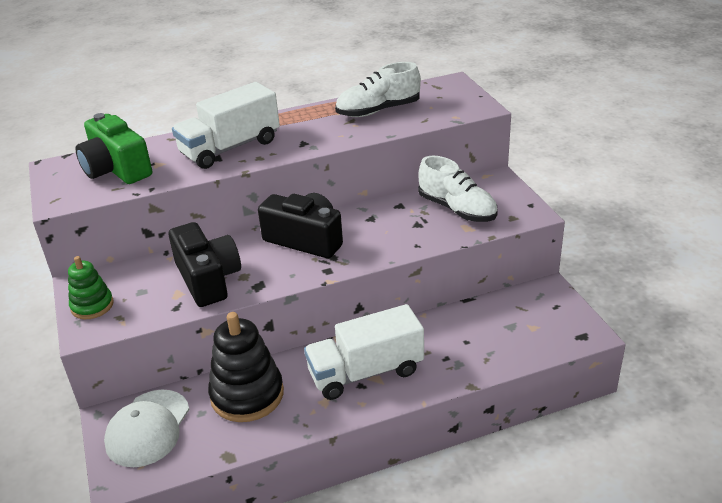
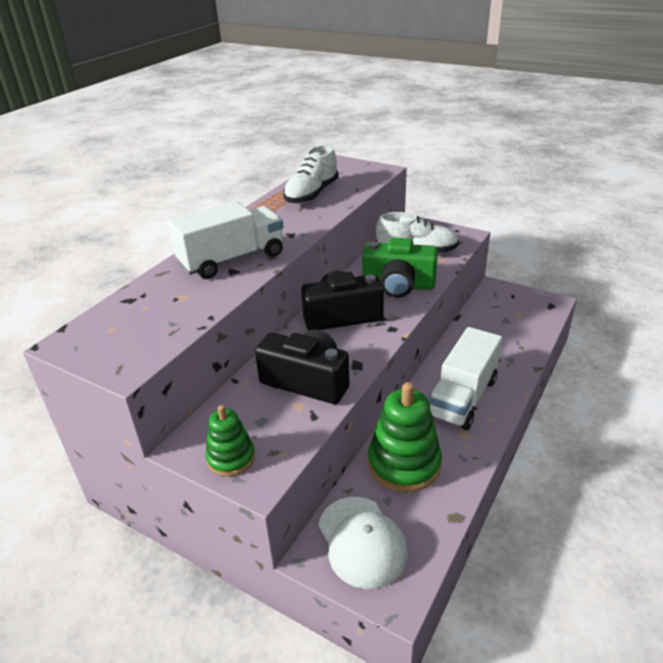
camera: 40 degrees left, 0 degrees up
(116, 169) = (145, 317): green camera -> green camera (398, 285)
(230, 148) = (232, 259): white truck -> white truck turned 135 degrees counterclockwise
(247, 395) = (404, 464): black stacking toy -> green stacking toy

